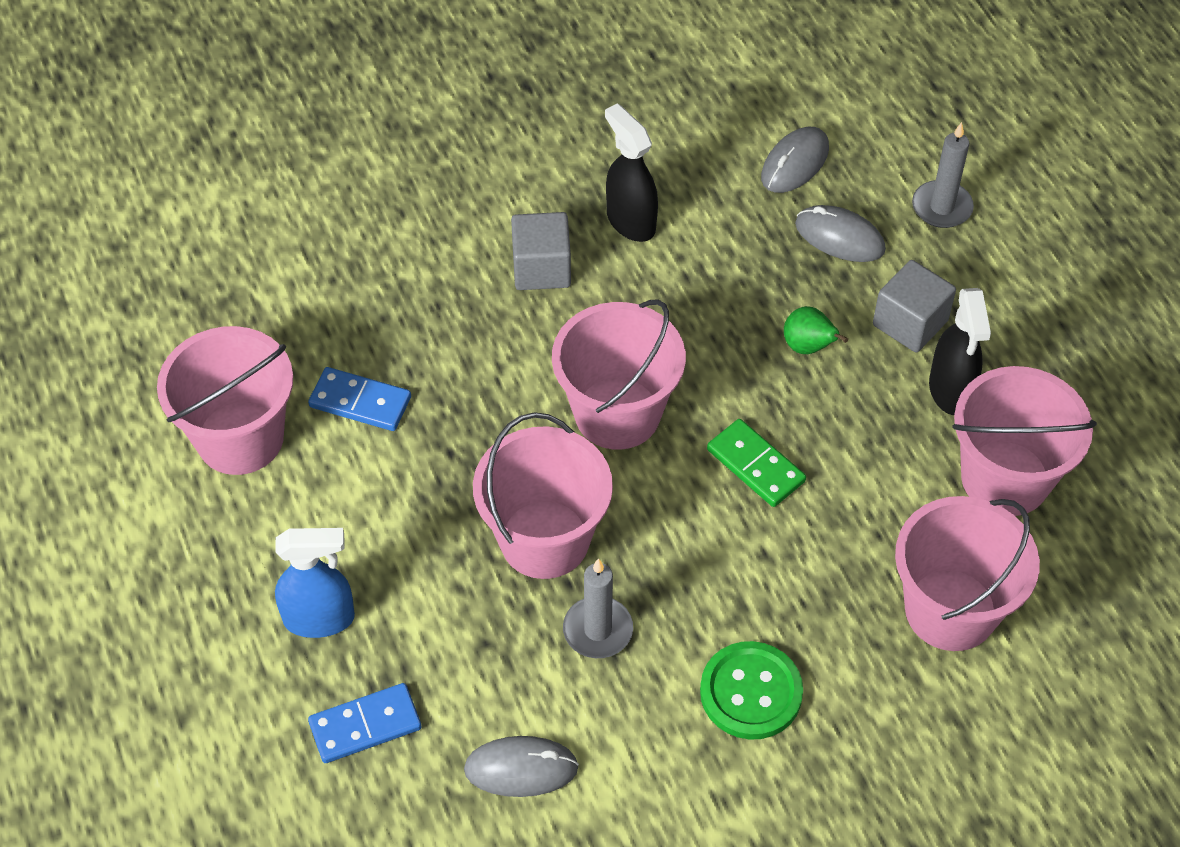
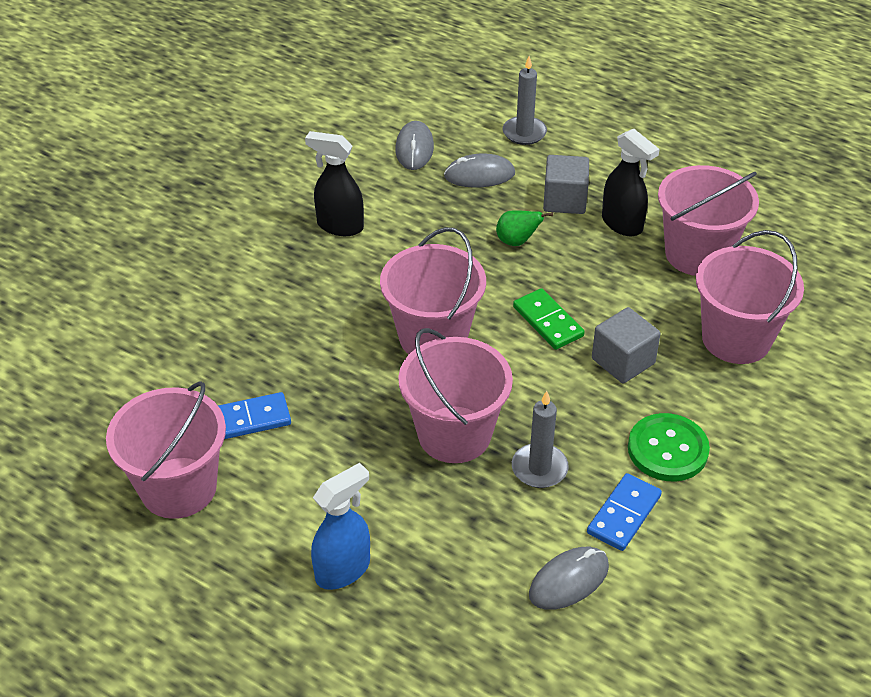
camera: 35 degrees left, 10 degrees down
(365, 725) = (438, 618): blue domino -> blue domino (623, 514)
(541, 268) = (304, 279): grey cube -> grey cube (623, 361)
(755, 465) = (547, 322): green domino -> green domino turned 45 degrees clockwise

